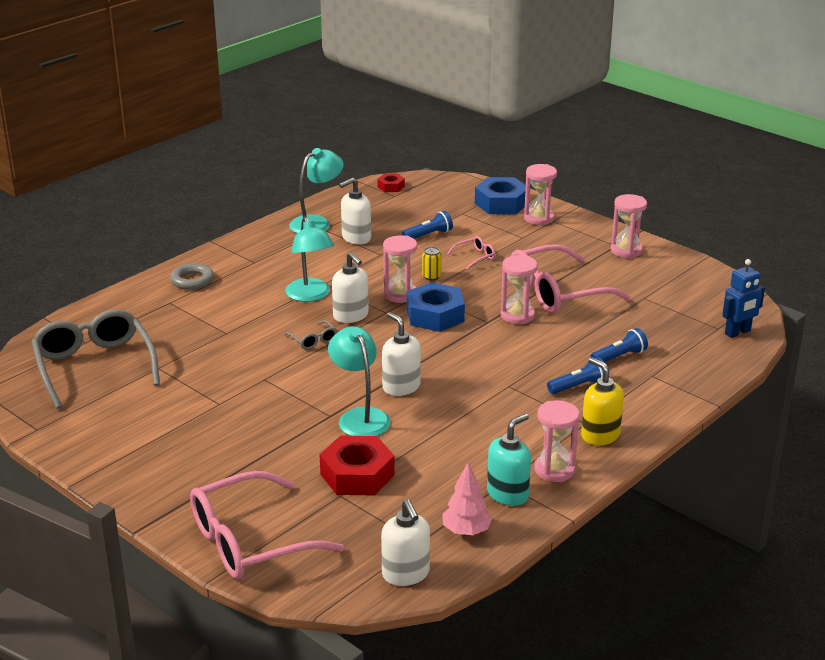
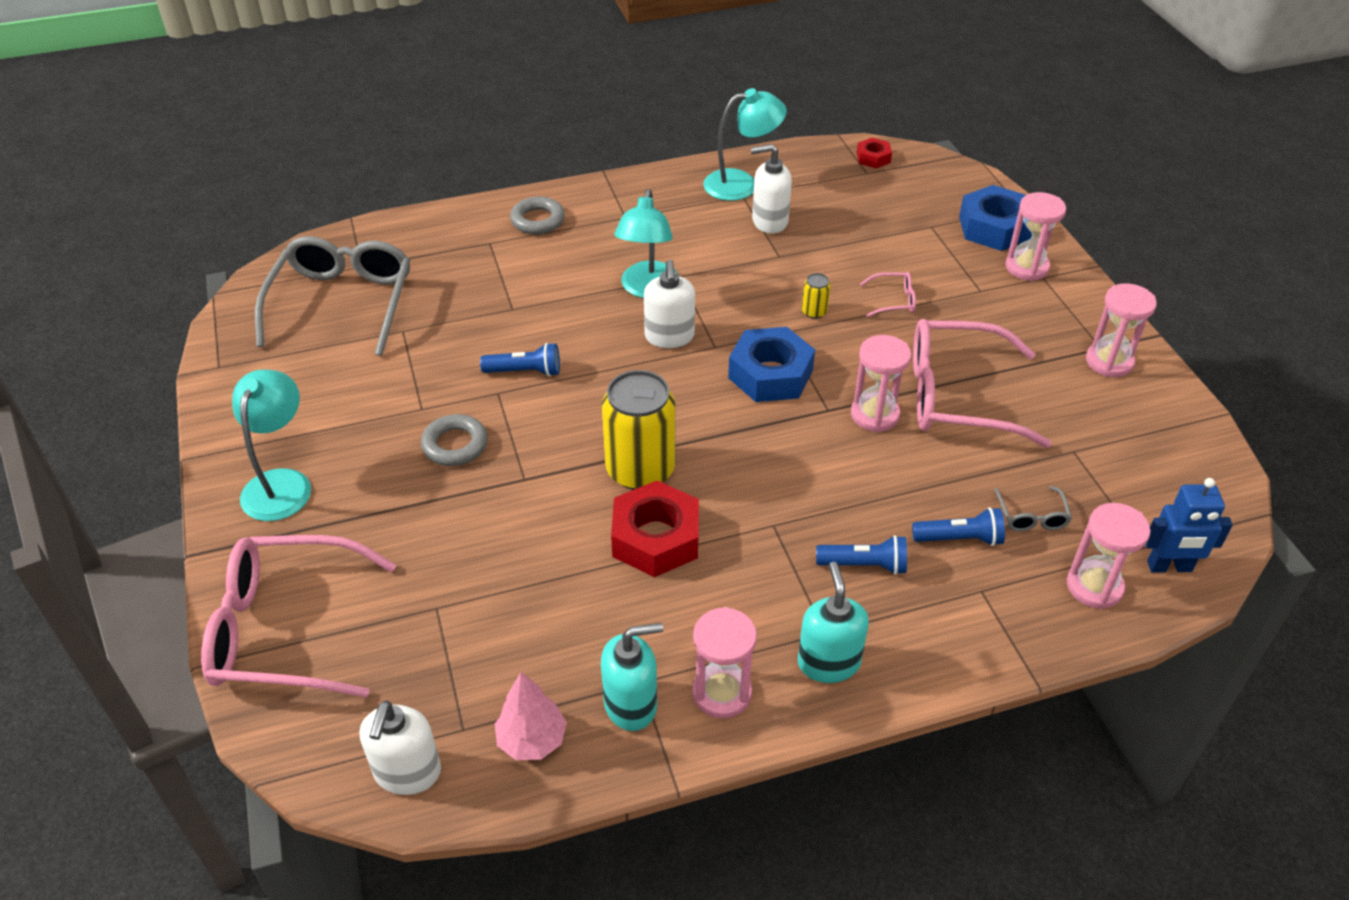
camera: 30 degrees right, 15 degrees up
(264, 414) = (455, 445): none -> grey ring
(313, 340) = (597, 357): grey glasses -> grey glasses (1032, 517)
(357, 475) = (480, 585): red nut -> red nut (656, 538)
(360, 417) = (556, 496): turquoise lamp -> turquoise lamp (281, 483)
(400, 294) = (753, 326): pink hourglass -> pink hourglass (1094, 586)
(401, 387) = (640, 470): white soap dispenser -> yellow can
(429, 235) = (861, 247): blue flashlight -> blue flashlight (525, 371)
(600, 435) = (828, 662): yellow soap dispenser -> turquoise soap dispenser

